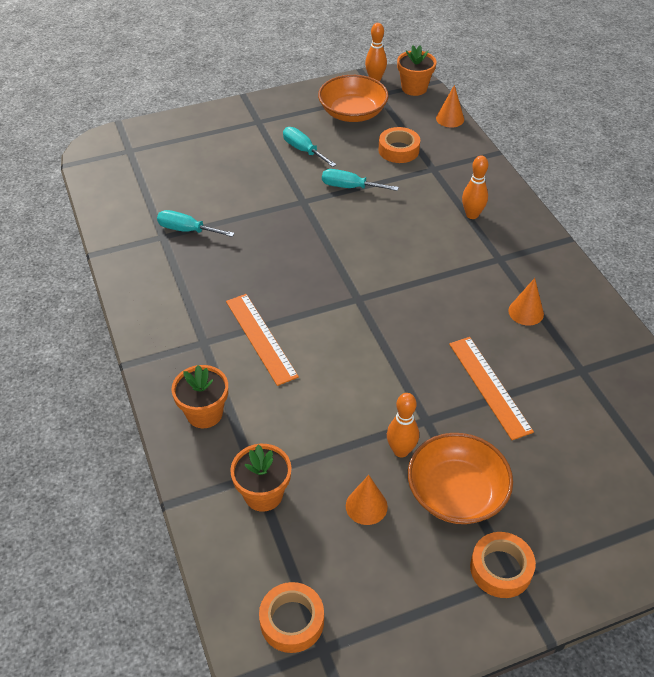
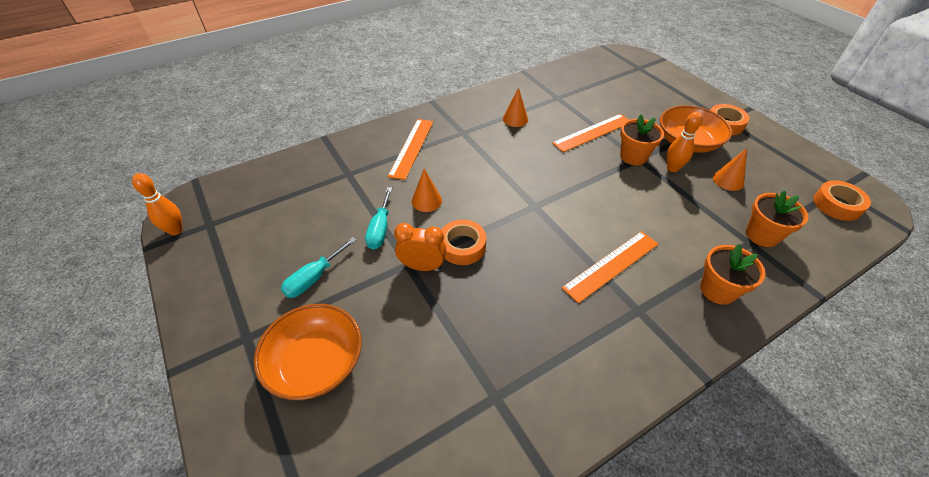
camera: 100 degrees left, 0 degrees up
(187, 230) = (477, 371): turquoise screwdriver -> none
(298, 210) = (422, 266): none -> orange clock
(352, 113) = (243, 242): orange bowl -> orange bowl (316, 363)
(398, 150) = (317, 199): orange tape -> orange tape (462, 246)
(414, 88) = (203, 196): orange flower pot -> orange flower pot (633, 156)
(450, 119) = (266, 168): orange cone -> orange cone (426, 201)
(472, 215) = (411, 148): orange bowling pin -> orange ruler

